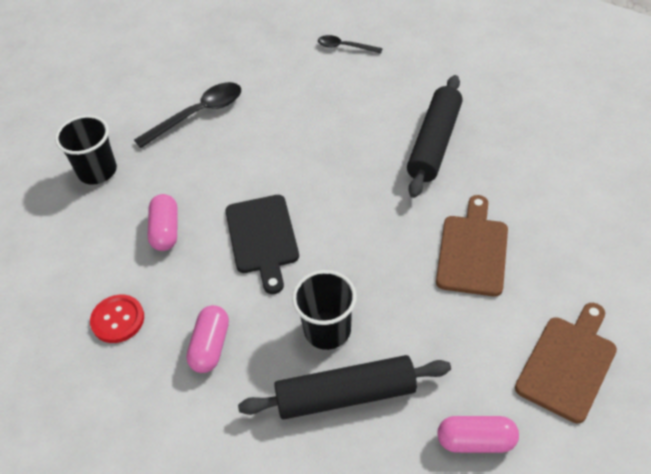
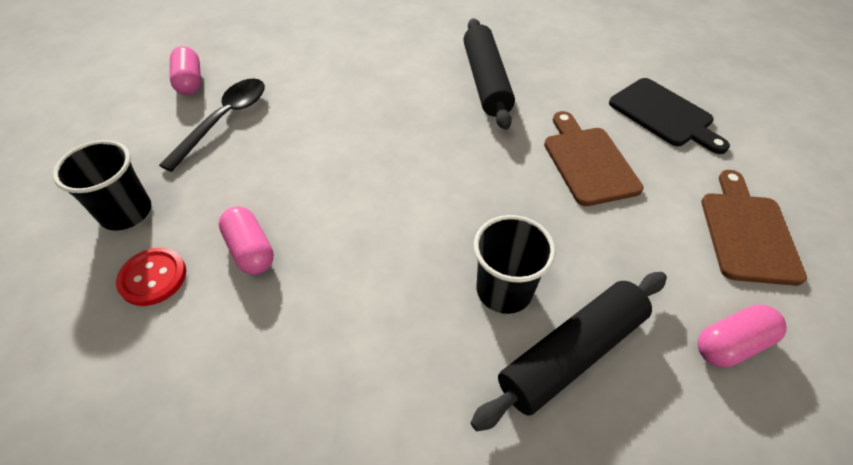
camera: 30 degrees left, 0 degrees up
(118, 320) = (242, 379): red button -> red button (153, 277)
(210, 346) = (382, 363): pink capsule -> pink capsule (190, 82)
(262, 238) = (371, 220): black cutting board -> black cutting board (664, 115)
(344, 47) = (347, 25): black spoon -> none

